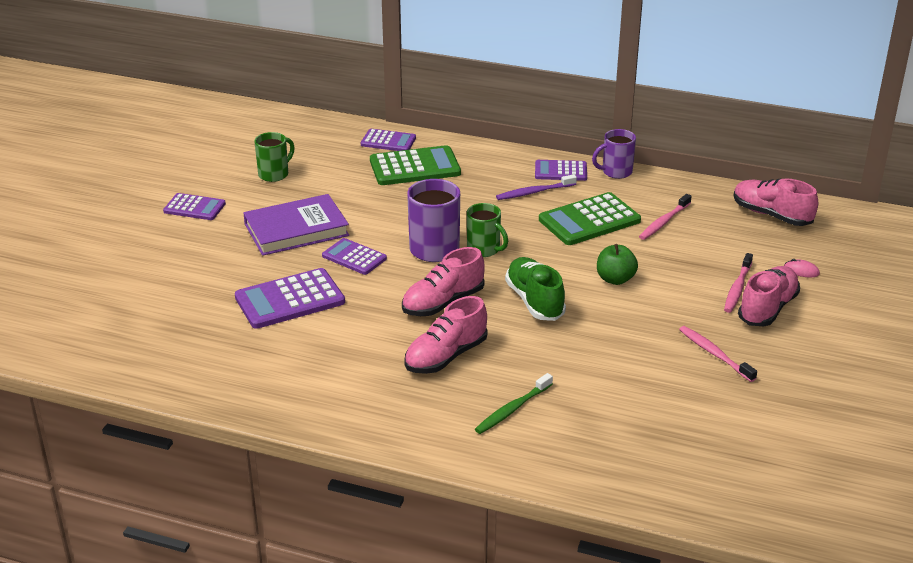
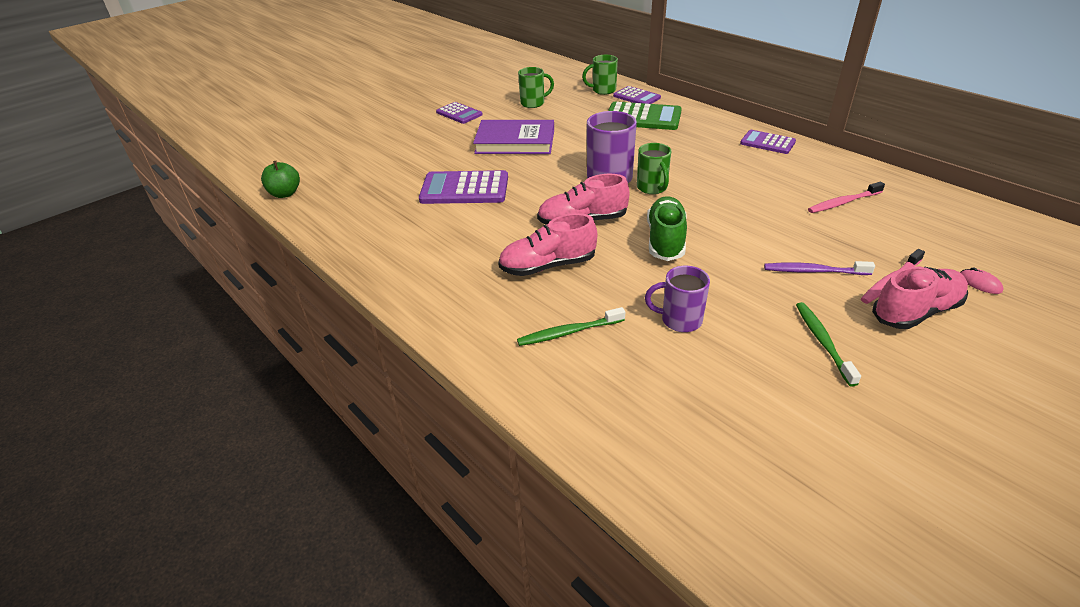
camera: 30 degrees right, 5 degrees up
(343, 140) = (603, 90): none -> green mug
(354, 257) = (540, 170): purple calculator -> none
(534, 192) = (731, 154): purple toothbrush -> purple toothbrush (814, 271)
(589, 220) = (767, 186): green calculator -> none
(615, 172) = (820, 153): purple mug -> purple mug (679, 320)
(615, 279) = (759, 241): green apple -> green apple (285, 194)
(714, 354) = (823, 342): pink toothbrush -> green toothbrush
(771, 215) = (970, 221): pink shoe -> none

